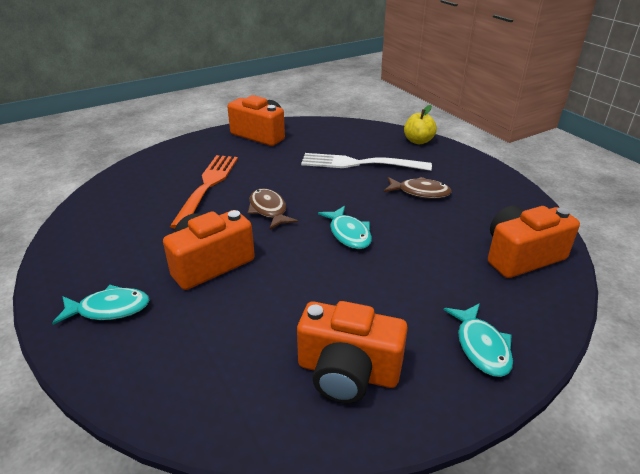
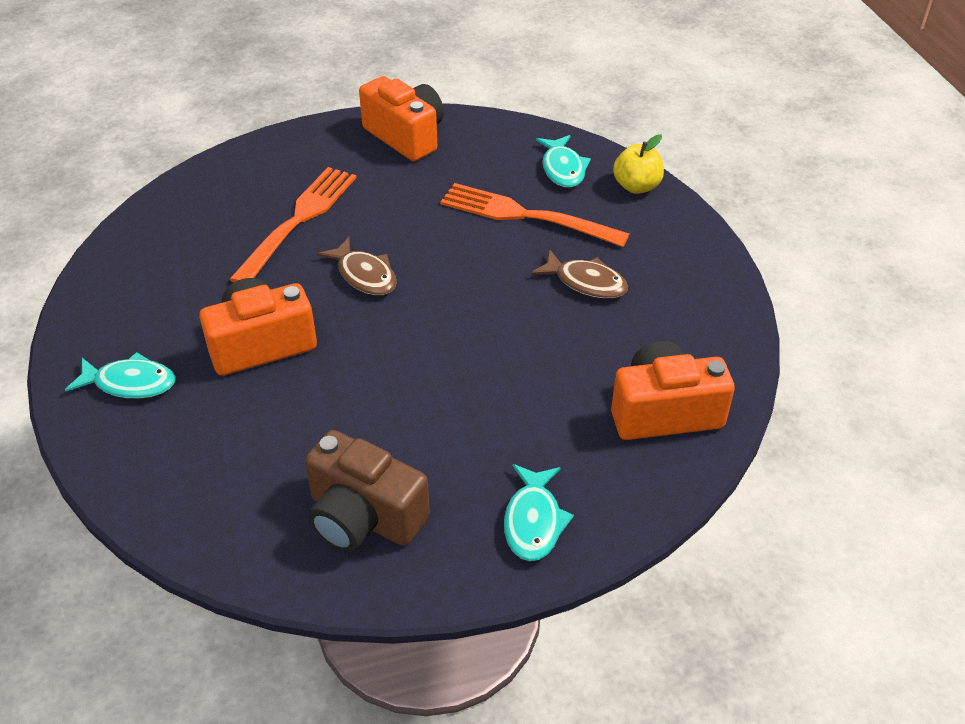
camera: 15 degrees right, 10 degrees up
(269, 210) = (364, 275): brown fish -> brown fish turned 150 degrees clockwise
(347, 372) = (363, 517): orange camera -> brown camera
(348, 234) = (452, 333): turquoise fish -> turquoise fish (562, 169)
(360, 163) = (526, 216): white fork -> orange fork

